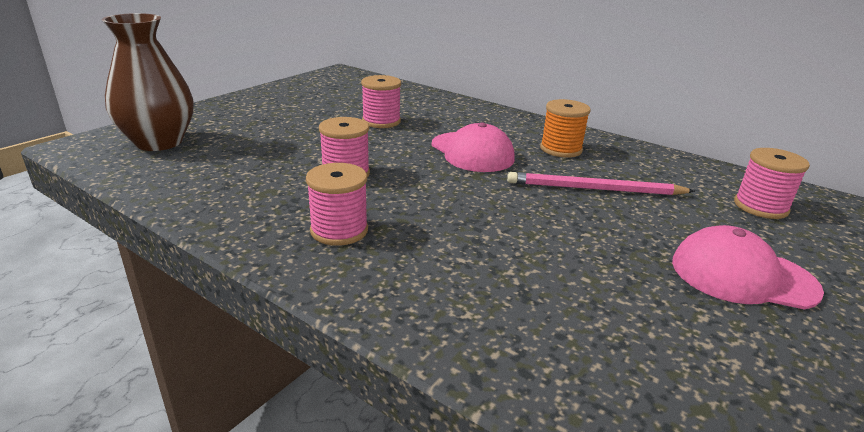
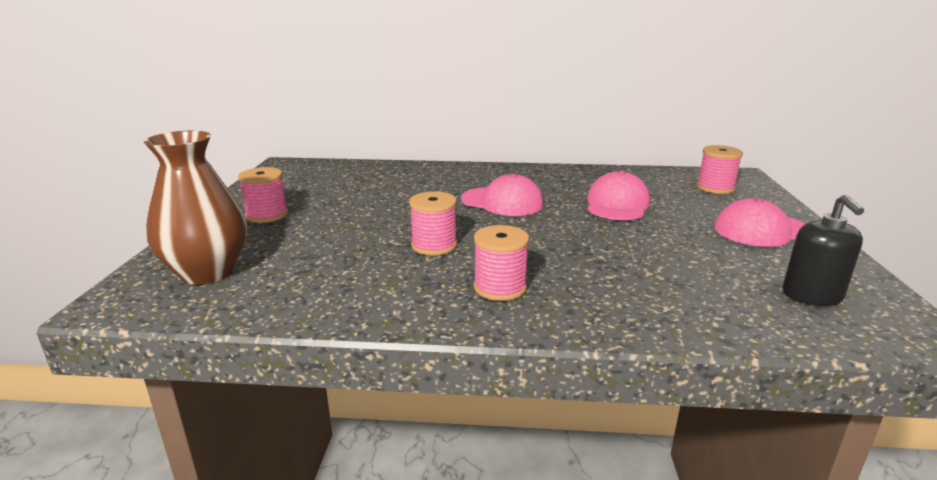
camera: 30 degrees left, 5 degrees down
(381, 121) = (394, 197): pink spool -> pink spool (267, 215)
(561, 149) = (557, 183): orange spool -> none
(594, 189) = (617, 204): pink pencil -> pink cap
(679, 379) = (812, 296): none -> black soap dispenser

